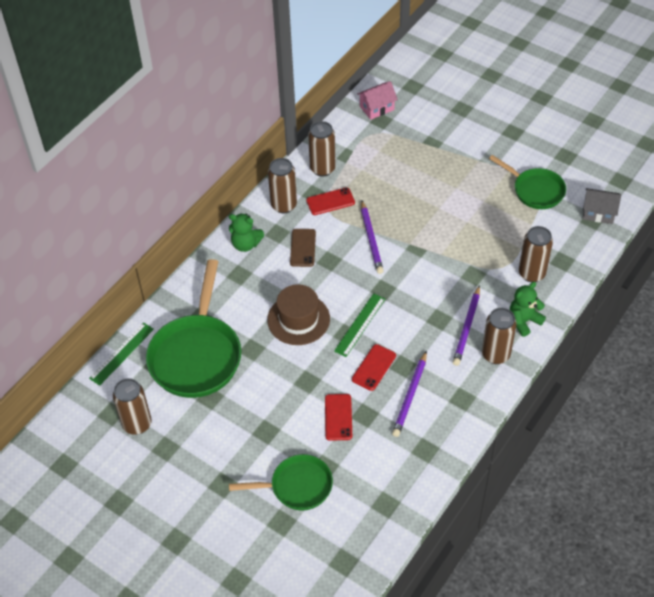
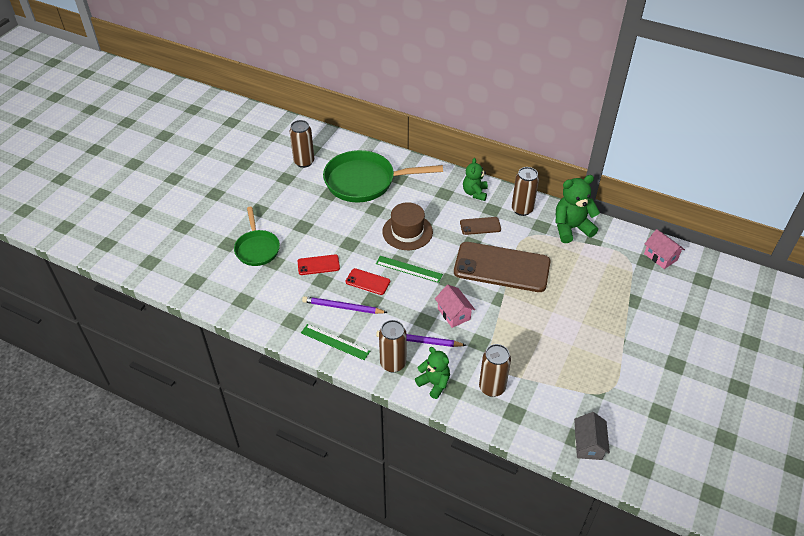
camera: 80 degrees right, 5 degrees down
(122, 353) = (361, 146): green ruler -> green ruler (335, 342)
(322, 169) = (571, 228): brown can -> green teddy bear
(330, 201) = (535, 237): red phone -> none
(371, 239) = (501, 267): purple pencil -> brown phone
(432, 291) = (454, 314): none -> pink house
(535, 190) = (600, 387): green pan -> none

